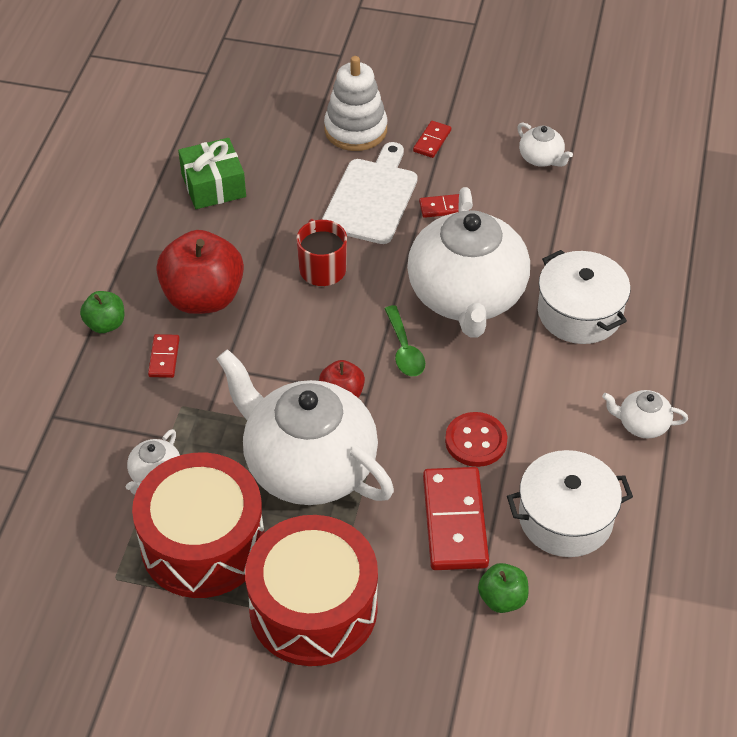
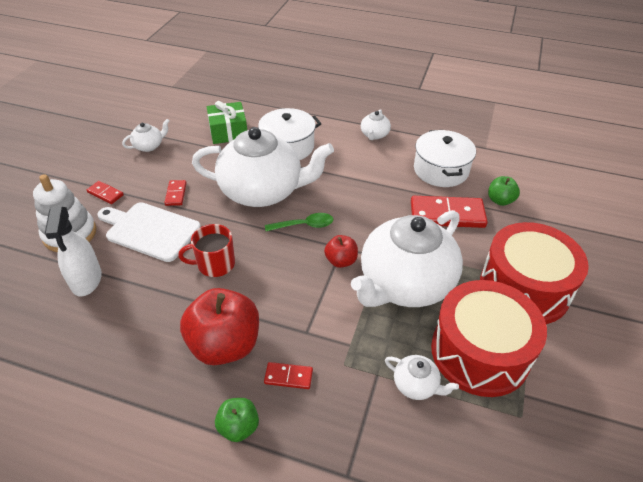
camera: 85 degrees left, 5 degrees down
(213, 185) = (89, 333): green gift -> green gift (228, 132)
(286, 163) = (86, 280): none -> white spray bottle
(476, 441) = (384, 199): red button -> none

